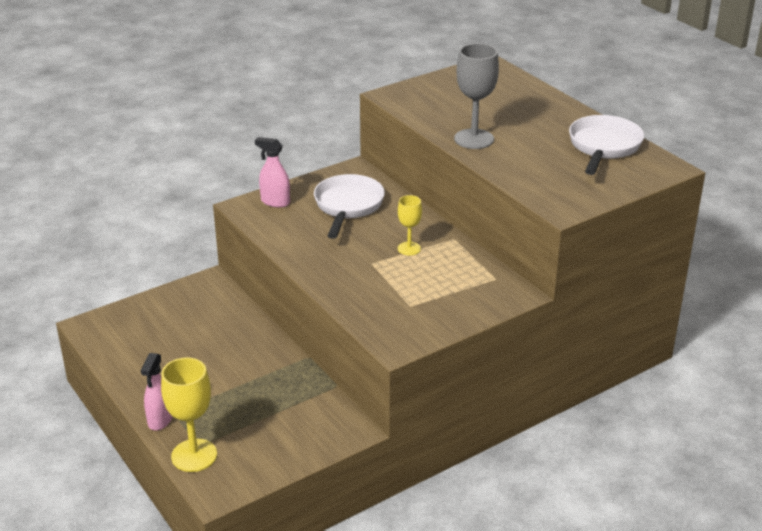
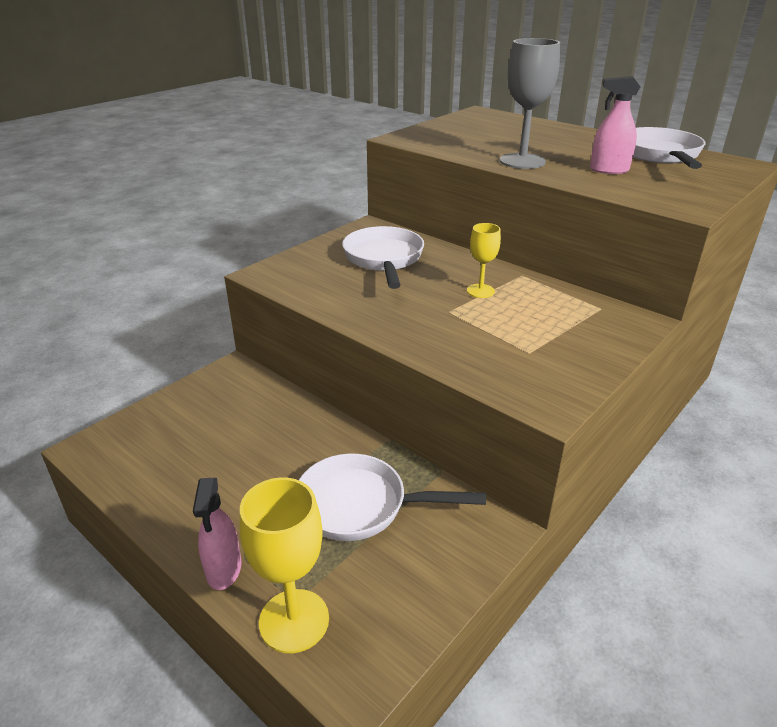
camera: 15 degrees left, 0 degrees up
(265, 398) = (360, 505): none -> white pan
(275, 202) = (298, 265): pink spray bottle -> pink spray bottle (608, 170)

